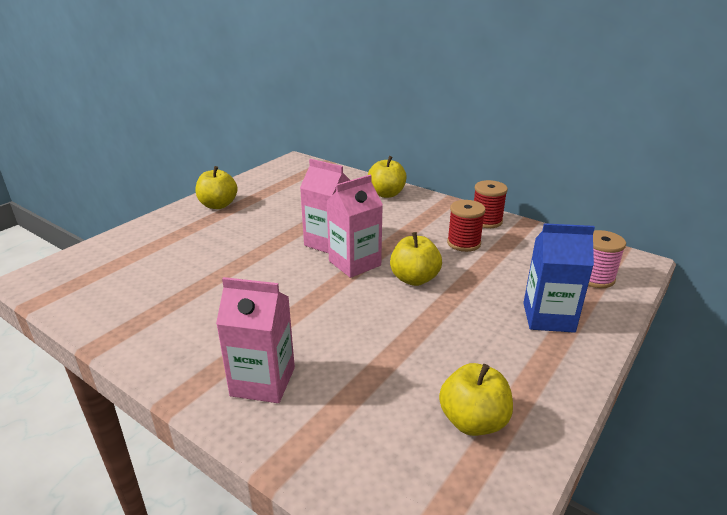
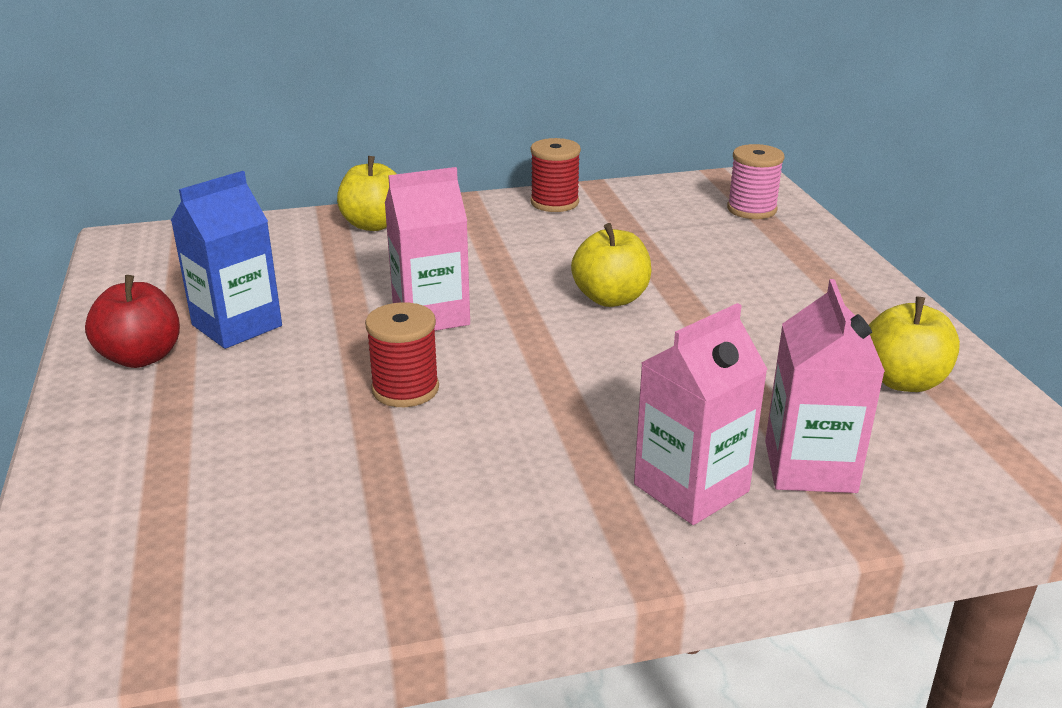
camera: 50 degrees left, 0 degrees up
(218, 205) = (141, 357): yellow apple -> red apple
(354, 263) = (514, 319): pink carton -> pink carton (810, 466)
(463, 243) = (581, 237): red spool -> red spool (405, 389)
(548, 317) = (786, 264): blue carton -> blue carton (237, 325)

